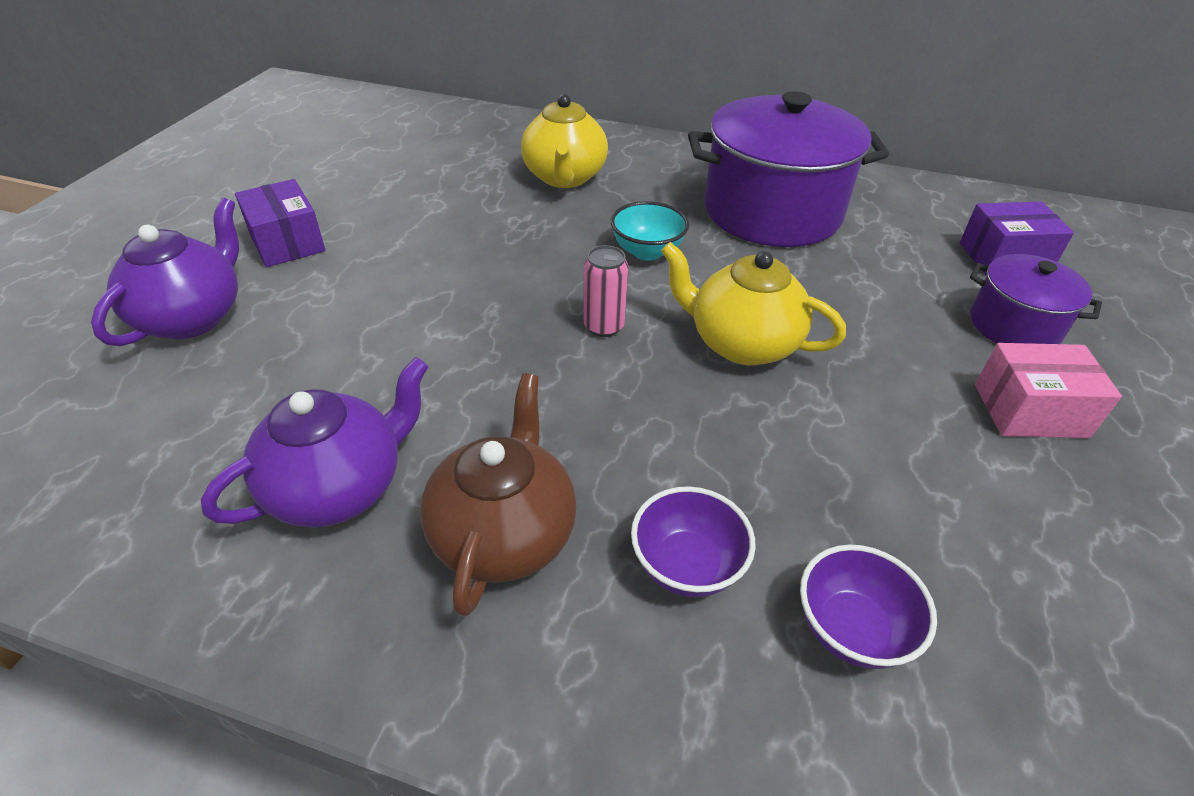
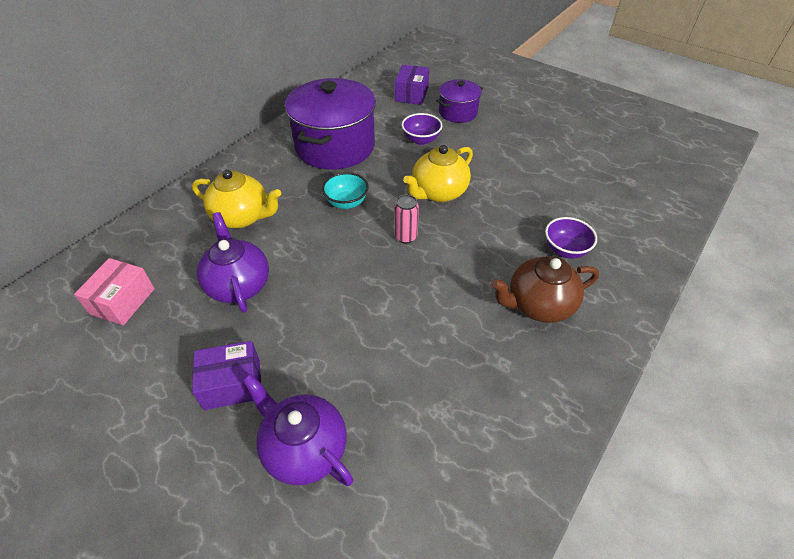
camera: 70 degrees left, 5 degrees up
(339, 487) = (495, 367): purple teapot -> purple teapot (238, 285)
(504, 534) = (538, 305): brown teapot -> brown teapot turned 45 degrees counterclockwise
(851, 629) = (599, 216): purple bowl -> purple bowl (421, 140)
(1030, 410) = (507, 131): pink box -> pink box (122, 301)

